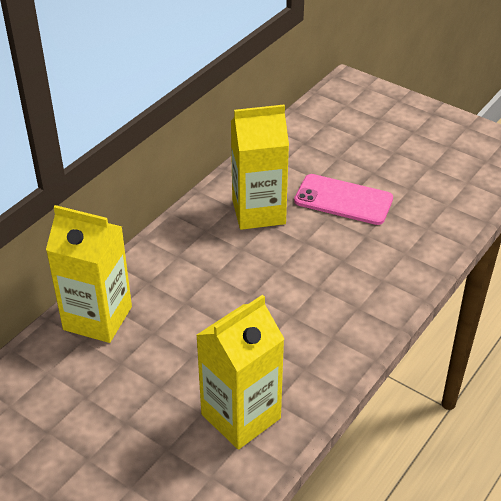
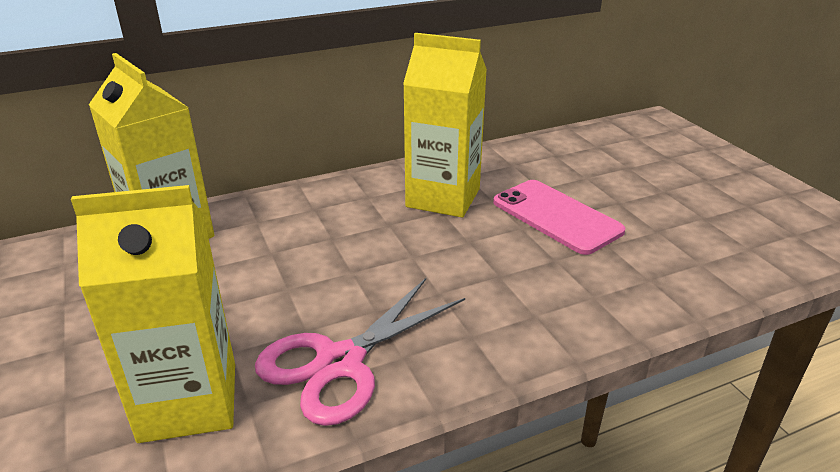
camera: 30 degrees right, 10 degrees down
(302, 356) = (340, 362): none -> pink scissors

